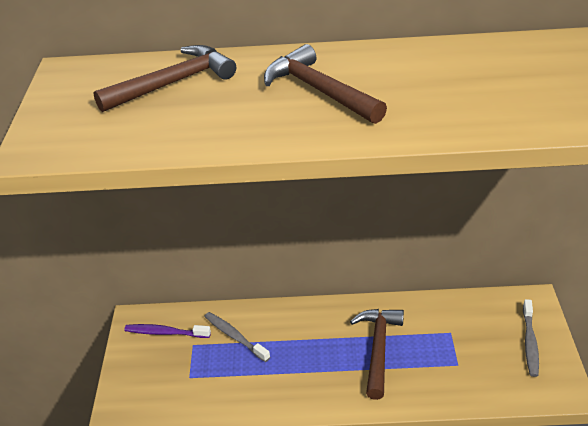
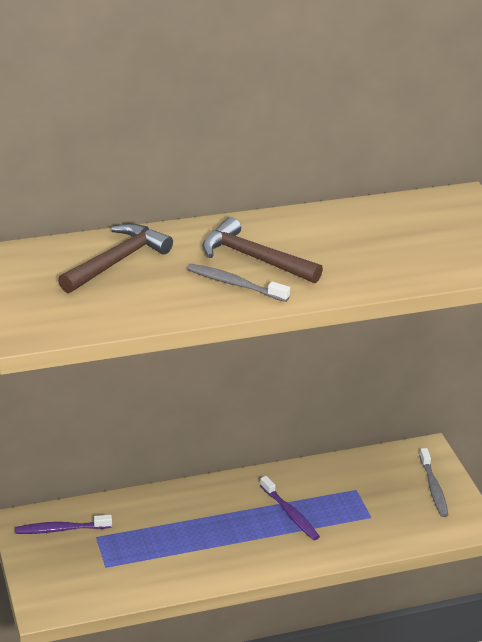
camera: 20 degrees left, 5 degrees down
(235, 337) = (138, 523): grey toothbrush -> grey toothbrush (235, 284)
(378, 349) = (290, 514): brown hammer -> purple toothbrush

